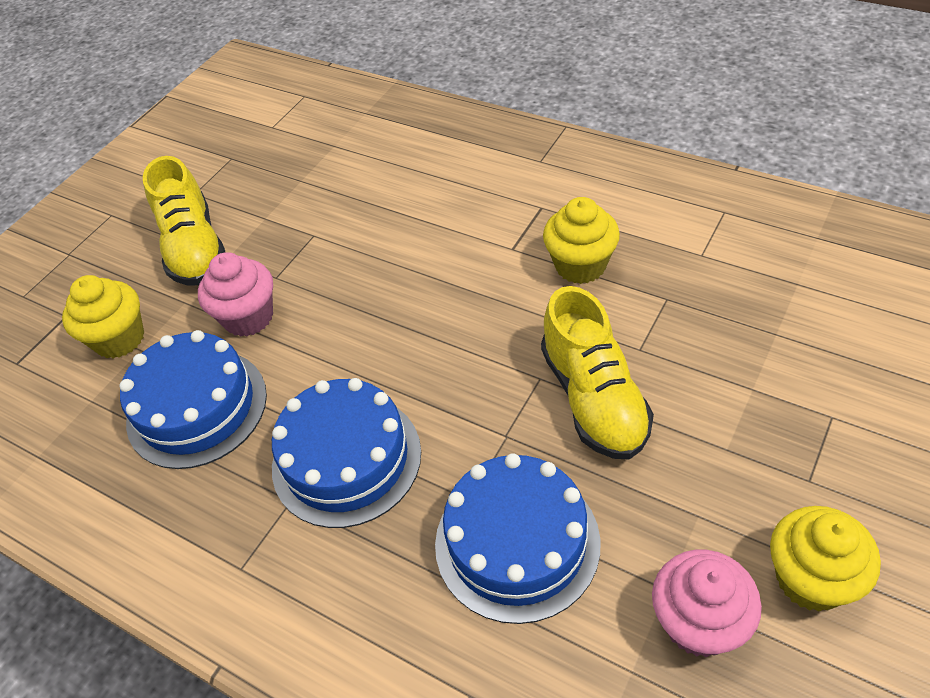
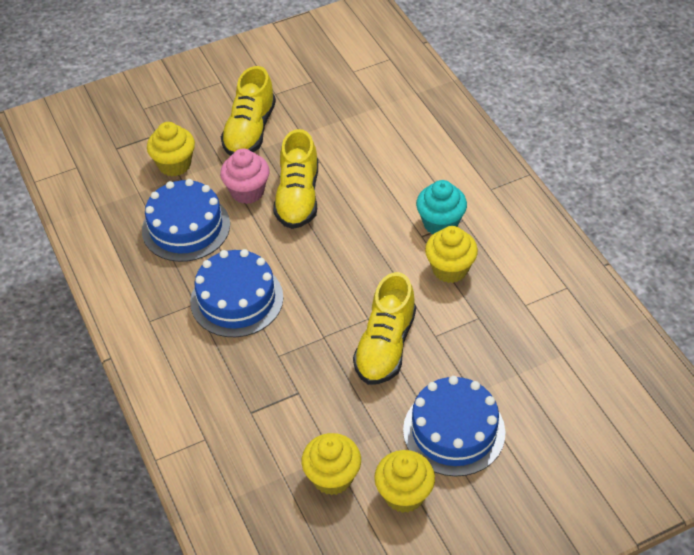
camera: 30 degrees right, 0 degrees up
(322, 288) = (298, 197): none -> yellow shoe
(517, 542) = (282, 390): blue cake -> blue cake (454, 431)
(520, 224) = (440, 223): none -> turquoise cupcake
(698, 623) = (332, 477): pink cupcake -> yellow cupcake

